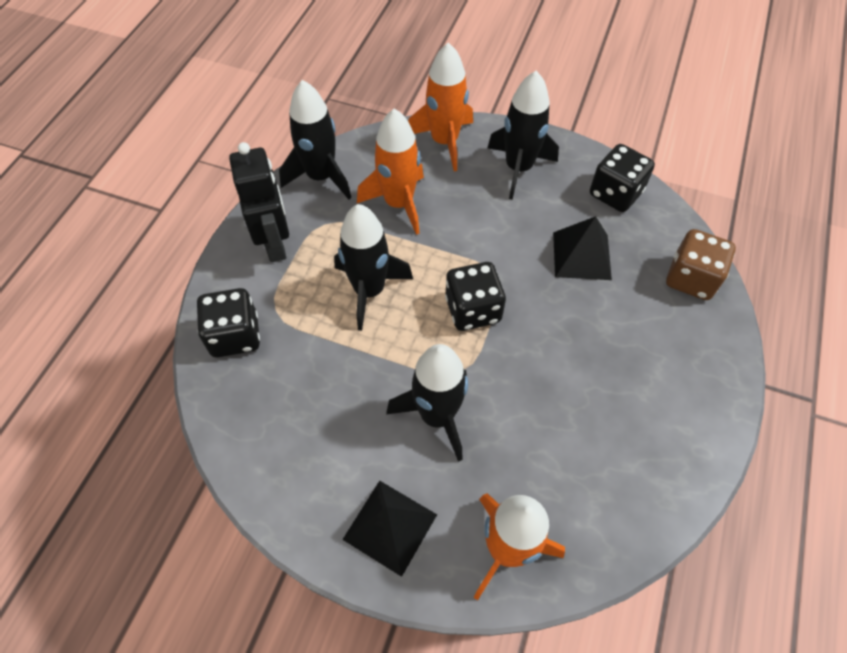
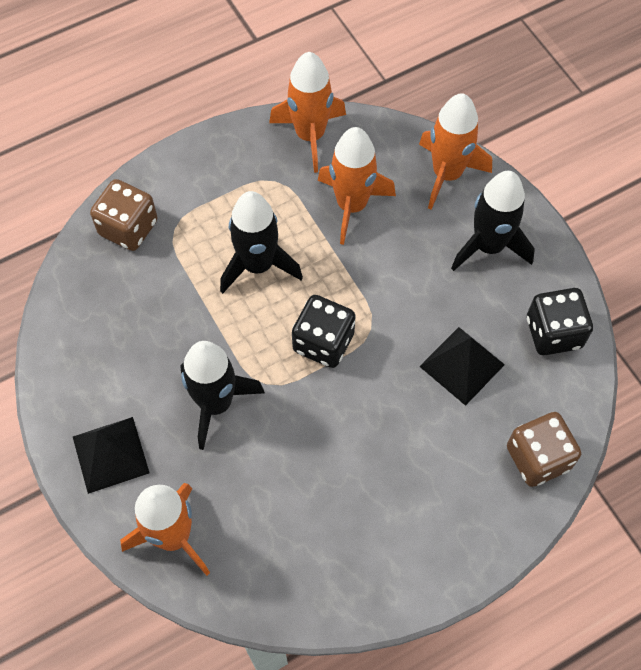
camera: 40 degrees right, 5 degrees up
(235, 335) = (128, 228): black dice -> brown dice
(275, 244) = (222, 171): black robot -> none
(321, 177) = (310, 135): black rocket -> orange rocket

